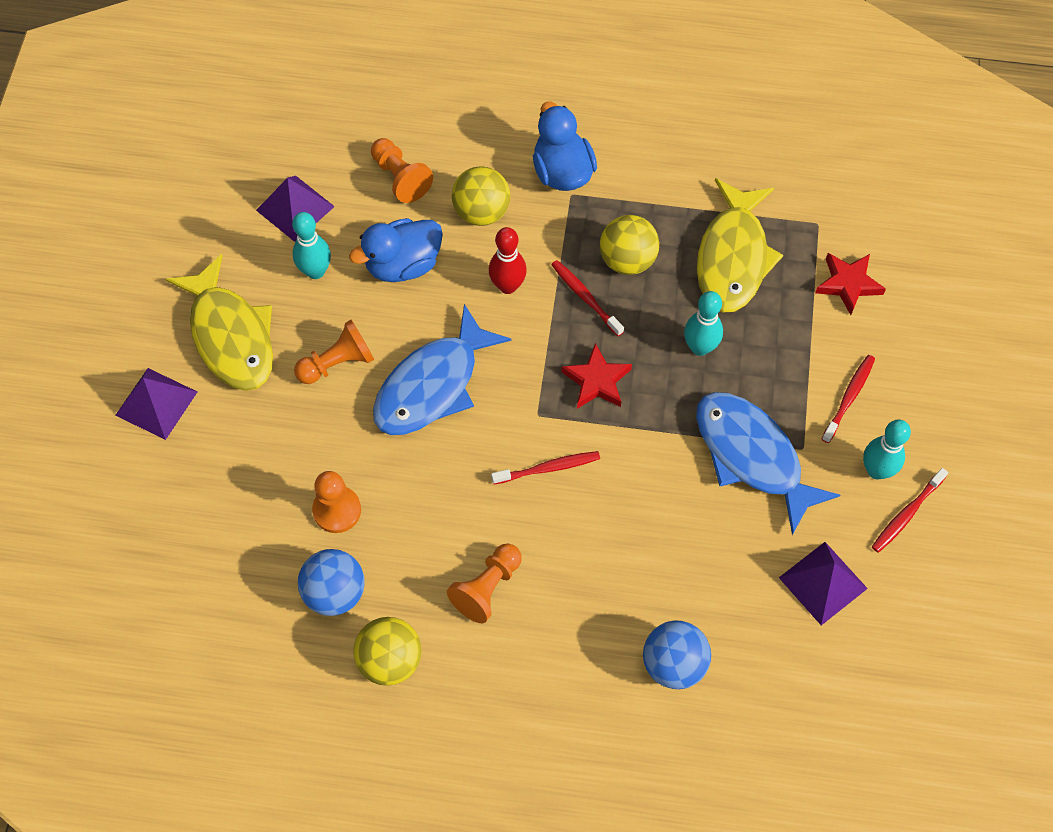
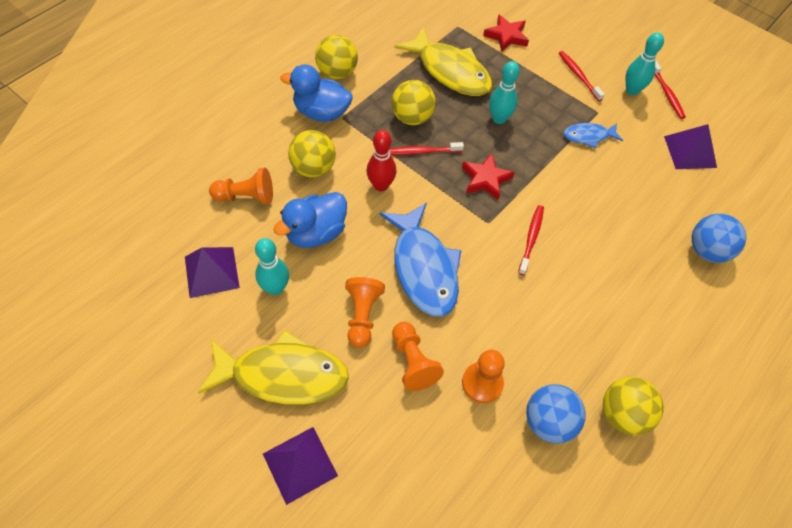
camera: 60 degrees left, 5 degrees down
(403, 265) = (316, 233): blue duck -> blue duck turned 45 degrees clockwise
(487, 588) = (599, 322): orange pawn -> orange pawn (413, 362)
(632, 150) = (337, 73): none -> yellow ball
(752, 456) = (588, 136): blue fish -> blue fish, size x0.51

